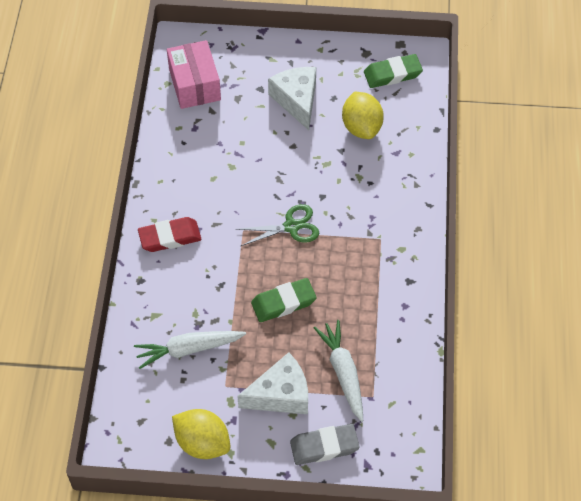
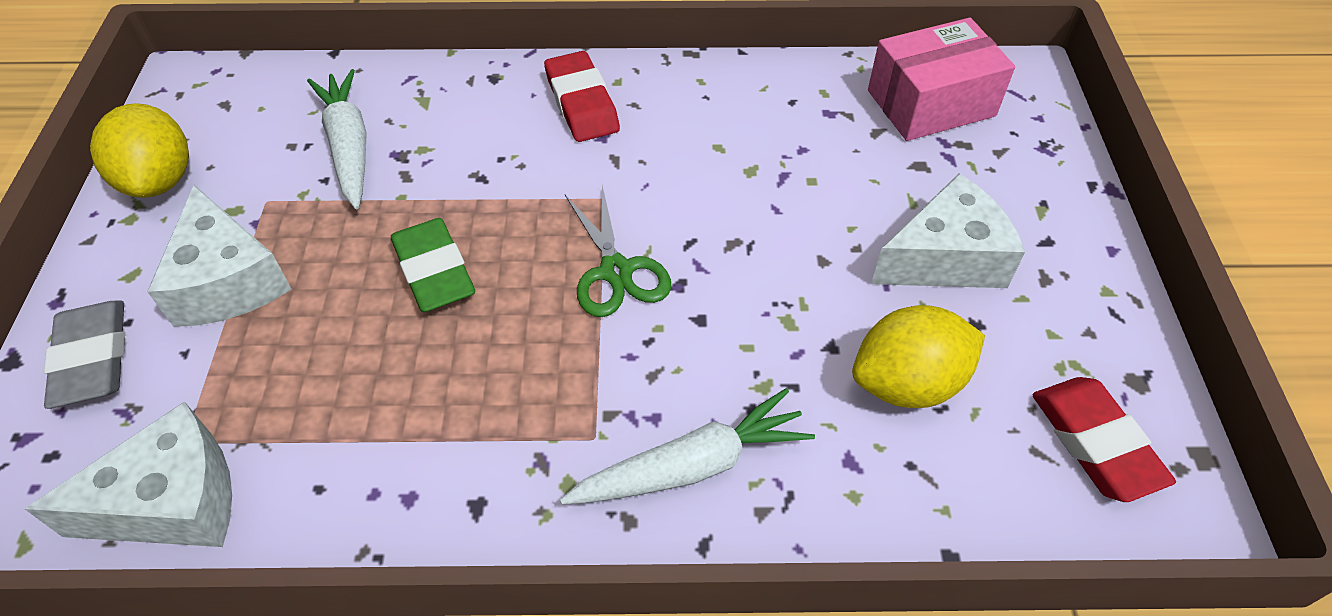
camera: 85 degrees right, 5 degrees down
(202, 443) = (160, 180): yellow lemon -> yellow lemon turned 45 degrees counterclockwise
(343, 372) = (255, 382): white carrot -> white carrot (692, 466)
(392, 74) = (1095, 442): green eraser -> red eraser
(402, 395) = (172, 502): none -> white cheese

